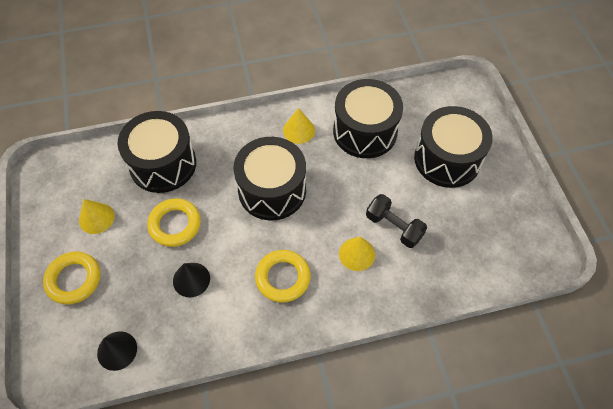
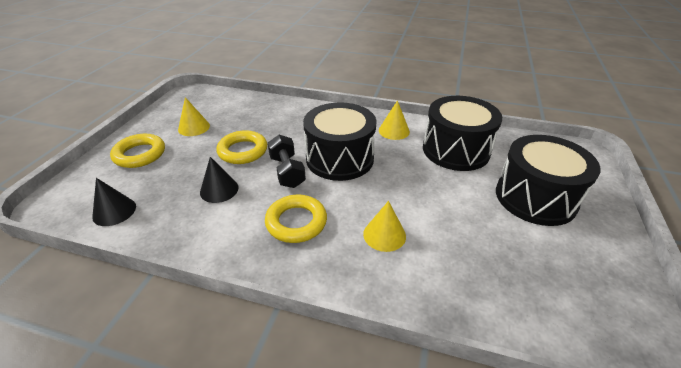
camera: 30 degrees right, 20 degrees down
(163, 164) = (269, 115): black drum -> none
(394, 227) = (440, 229): black dumbbell -> black dumbbell (287, 171)

